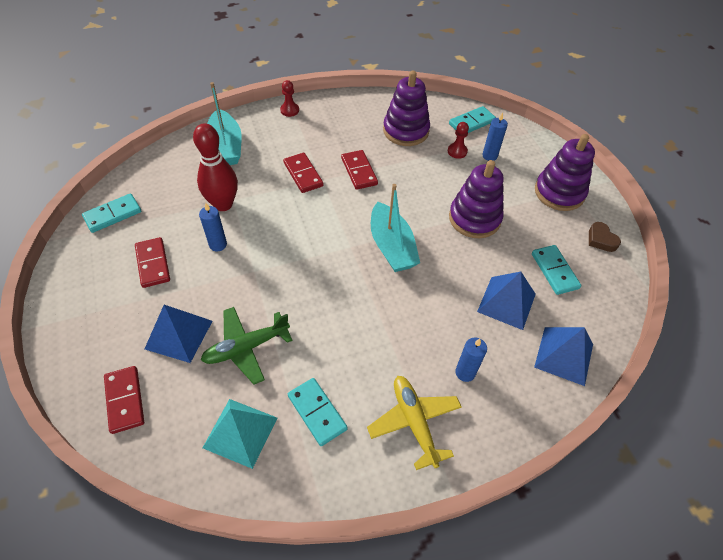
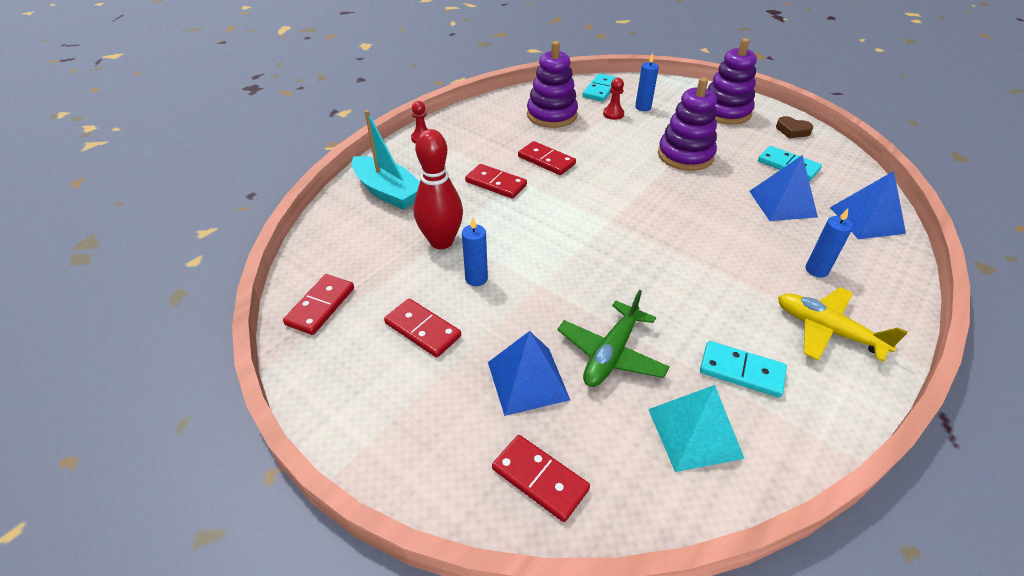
camera: 30 degrees left, 10 degrees down
(113, 215) = (320, 306): turquoise domino -> red domino
(391, 246) = (644, 205): turquoise boat -> none

